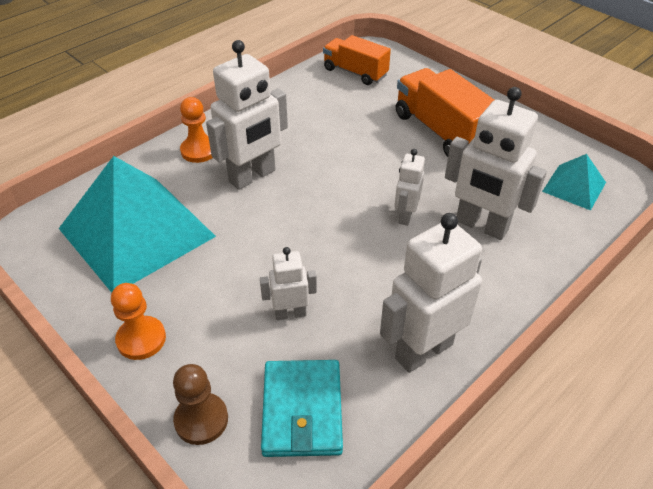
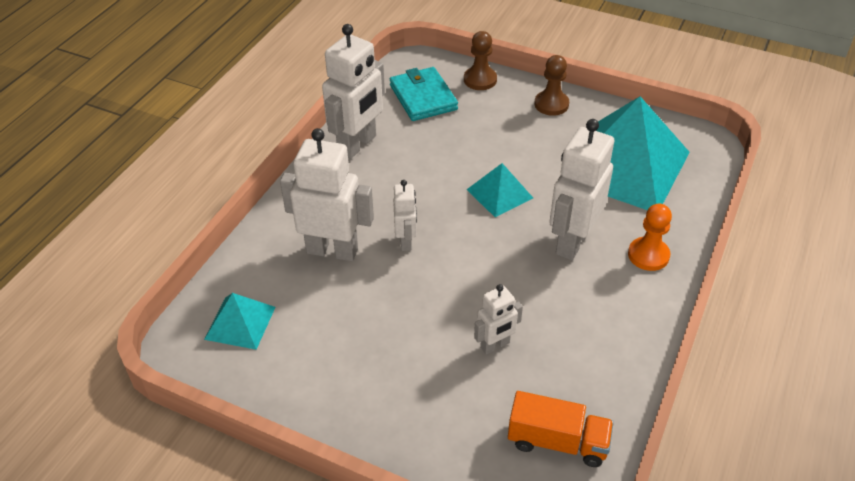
camera: 160 degrees right, 0 degrees up
(141, 339) = (551, 104): orange pawn -> brown pawn
(287, 238) = (499, 193): none -> turquoise pyramid
(290, 313) = (462, 143): white robot -> white robot (495, 345)
(442, 132) = (401, 361): orange truck -> none

